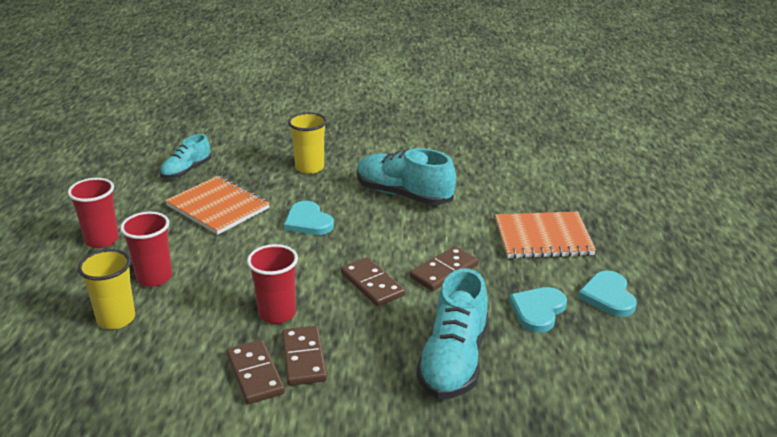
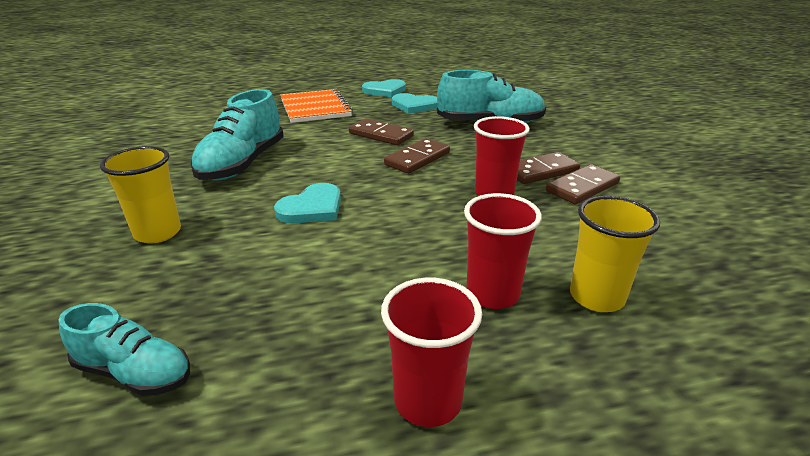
camera: 105 degrees left, 0 degrees up
(218, 207) = (284, 289): orange notebook -> none

